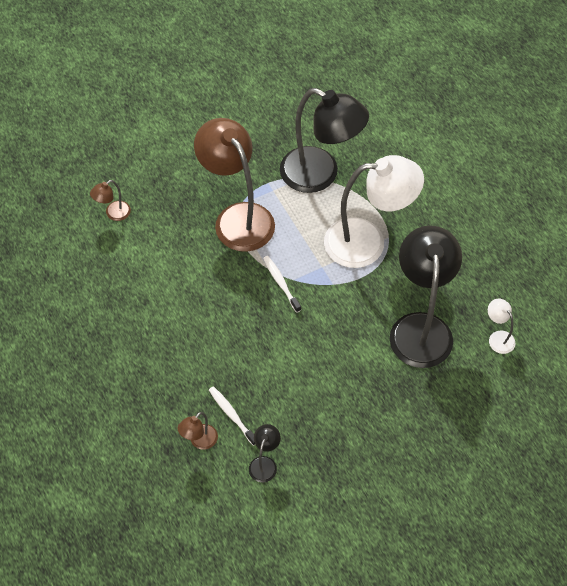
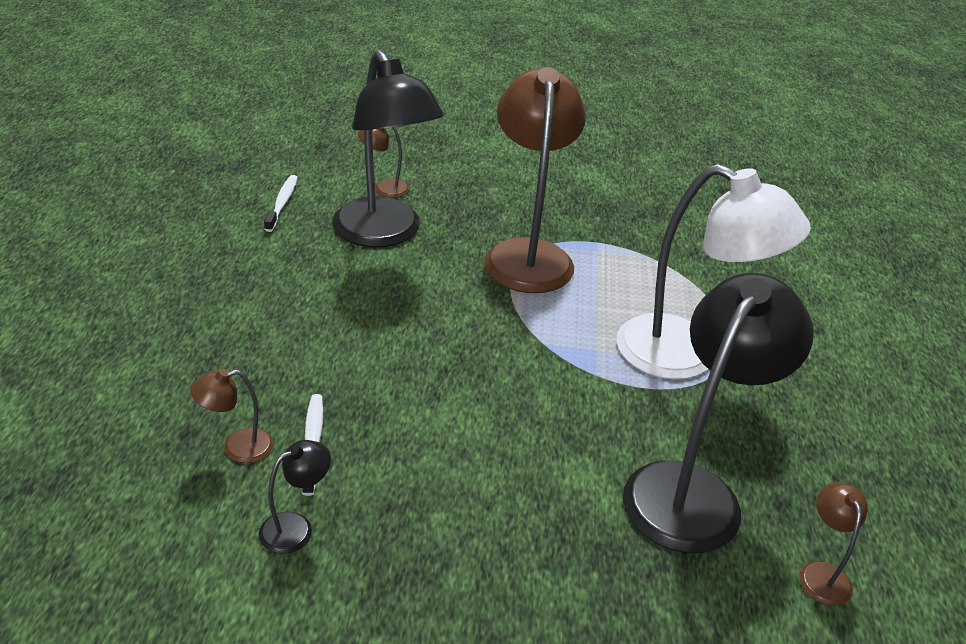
camera: 30 degrees right, 20 degrees down
(281, 283) = (523, 339): white toothbrush -> white toothbrush (282, 203)
(320, 175) = (674, 264): black lamp -> black lamp (384, 234)
(498, 337) = (822, 573): white lamp -> brown lamp

